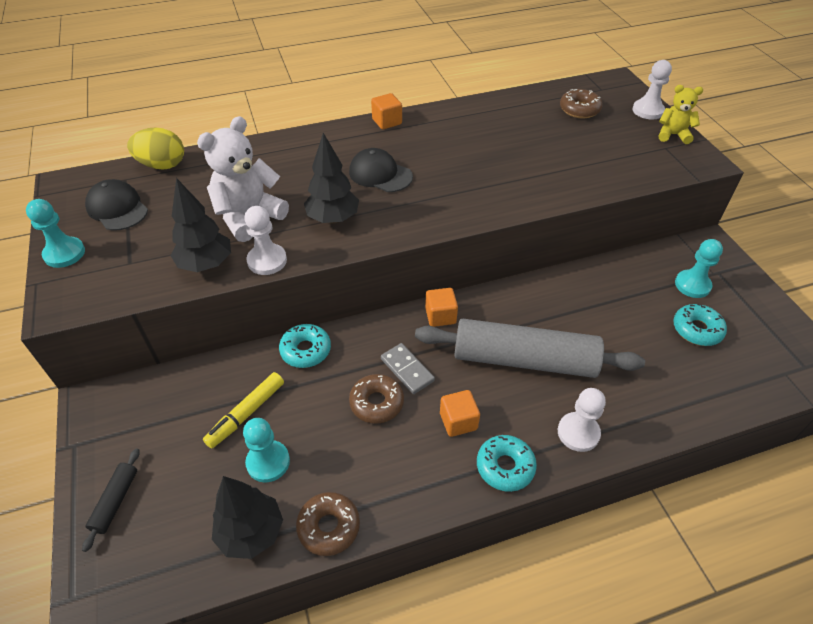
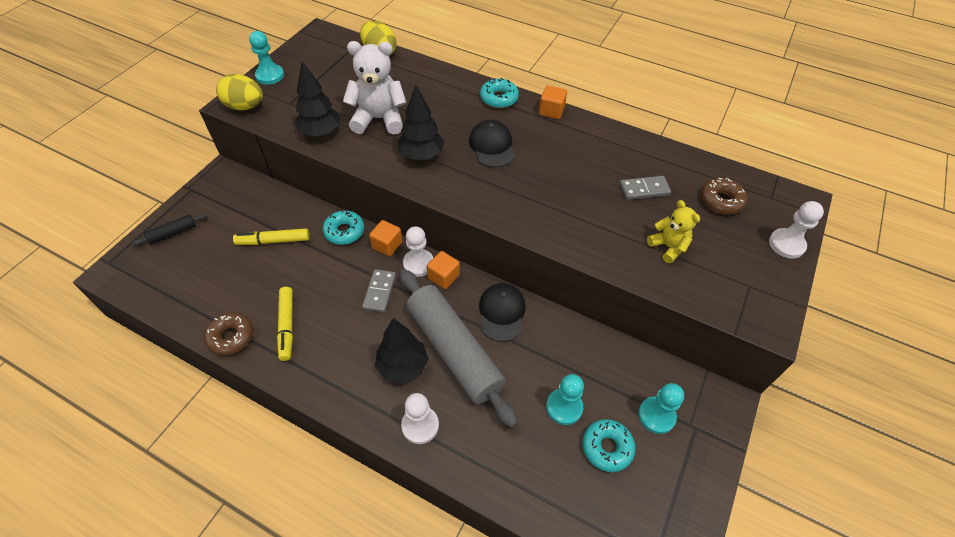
camera: 45 degrees right, 5 degrees up
(79, 298) = (245, 107): none -> yellow egg
(117, 208) = (324, 66): black cap -> black cap (501, 313)
(251, 532) = (199, 304): black tree -> black tree (403, 366)
(267, 261) = (351, 154): white pawn -> white pawn (418, 263)
(268, 462) = (250, 276): turquoise pawn -> turquoise pawn (564, 407)
(367, 468) = (287, 326): none -> yellow marker
(376, 403) = (338, 295): brown donut -> none
(458, 421) = (364, 348): orange cube -> orange cube (387, 245)
(505, 467) = (351, 399): turquoise donut -> turquoise donut (499, 98)
(527, 133) = (644, 189): none -> grey domino
(673, 135) = (776, 281): yellow teddy bear -> yellow teddy bear (668, 247)

